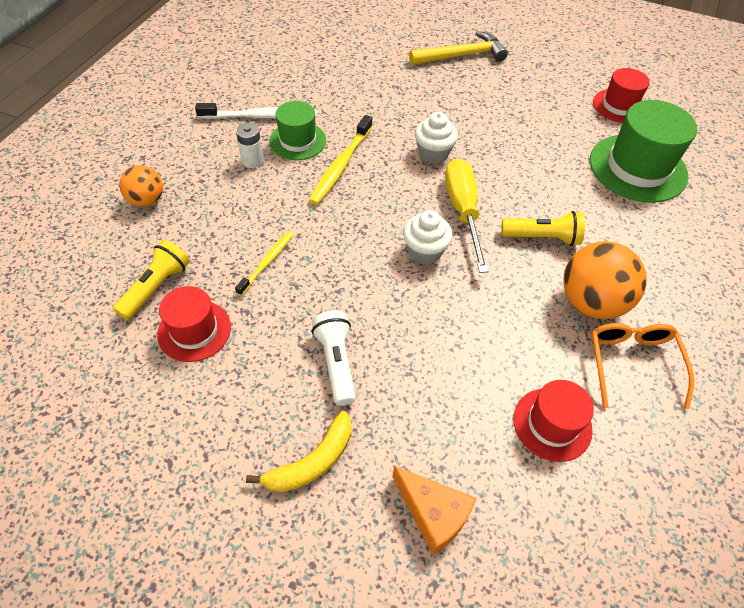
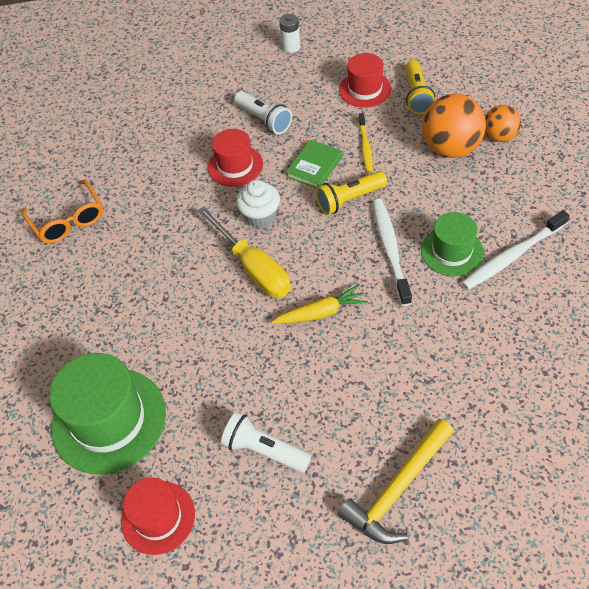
camera: 155 degrees right, 0 degrees up
(252, 160) = (466, 210): white battery -> white battery (291, 47)
(312, 461) = (238, 75): yellow banana -> none
(333, 271) = (314, 166): none -> green book
(340, 166) = (390, 249): yellow toothbrush -> white toothbrush
(433, 153) = (321, 313): white cupcake -> yellow carrot
(433, 514) = (159, 89): orange cheese -> none
(530, 104) = (264, 450): none -> white flashlight
(542, 237) = (173, 282): yellow flashlight -> yellow flashlight (349, 199)
(552, 424) = (111, 158): red hat -> red hat (235, 166)
(591, 302) = (111, 248): orange ball -> orange ball (450, 148)

